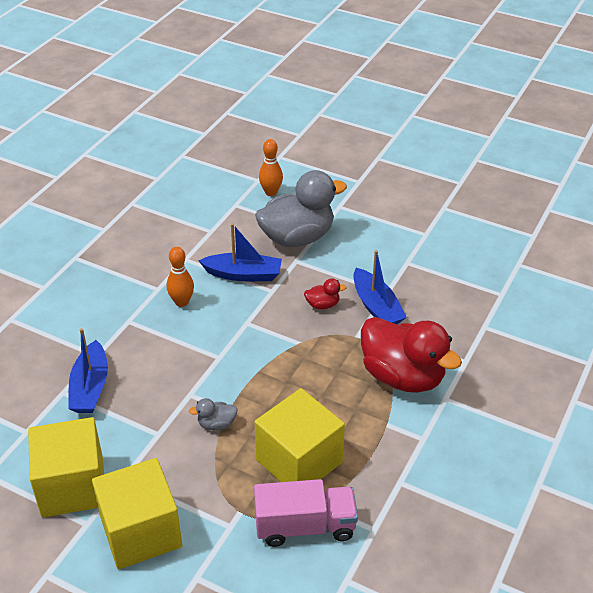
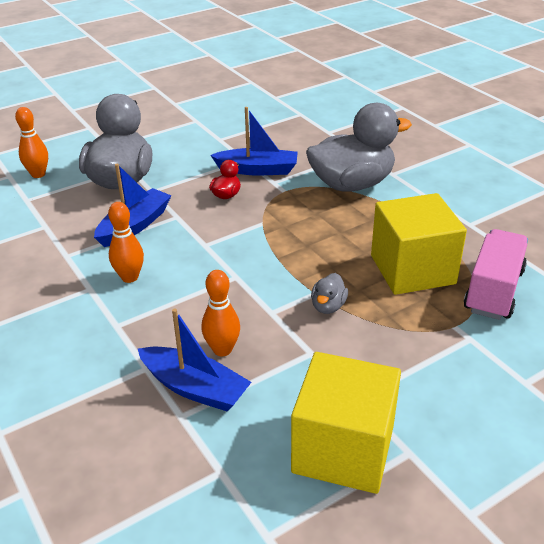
camera: 60 degrees left, 5 degrees down
(134, 385) = (222, 349): none -> orange bowling pin
(141, 532) = (445, 407): yellow cube -> none
(402, 376) = (352, 184): red duck -> grey duck

